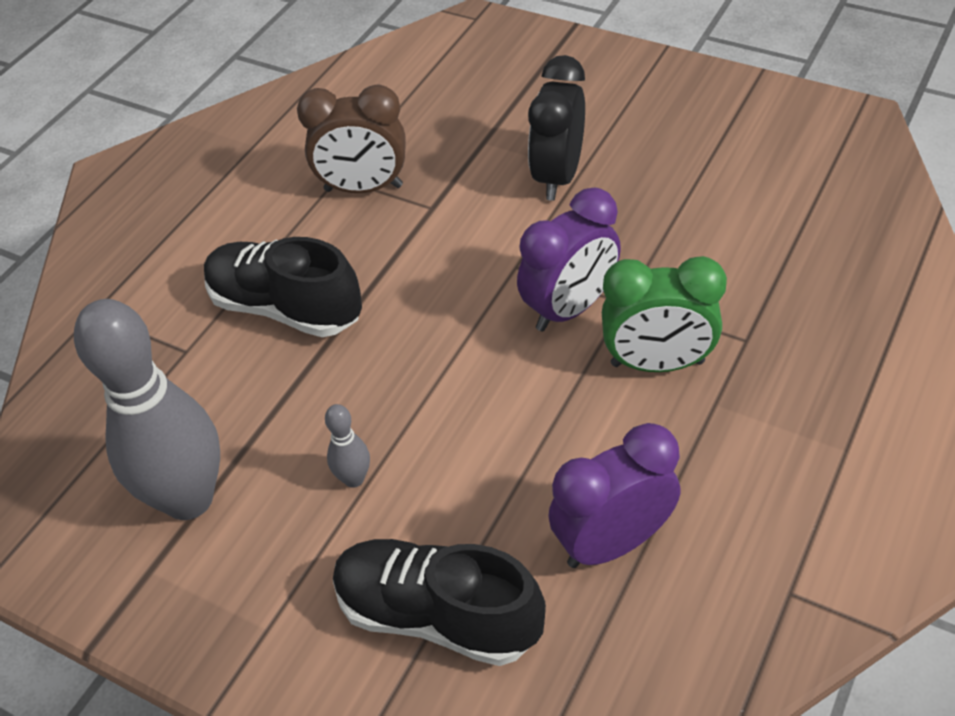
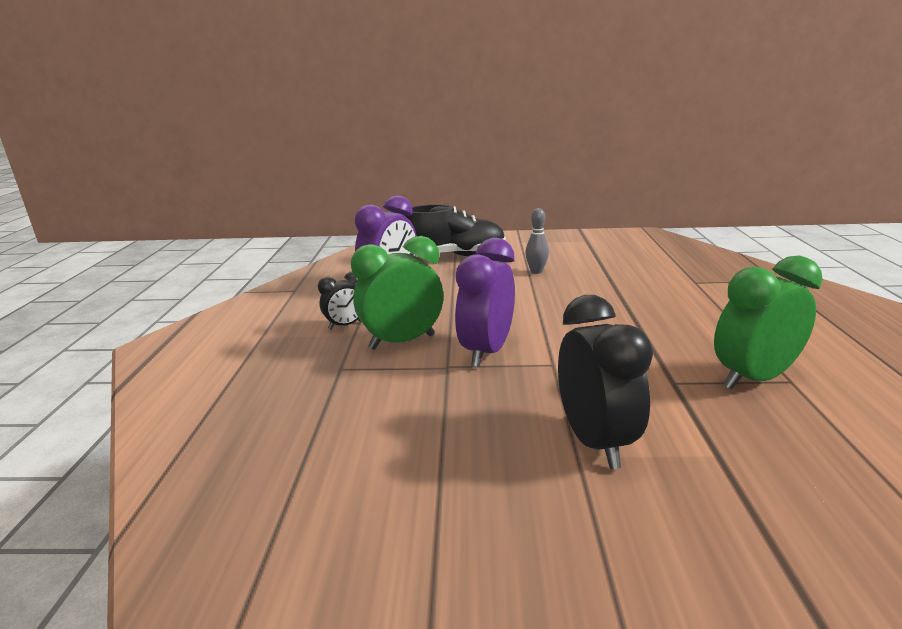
camera: 150 degrees right, 25 degrees down
(188, 499) = (602, 253): grey bowling pin -> none
(286, 308) = (674, 307): black shoe -> none
(363, 188) = (753, 379): brown clock -> green clock
(721, 431) = (345, 325): none -> black clock

